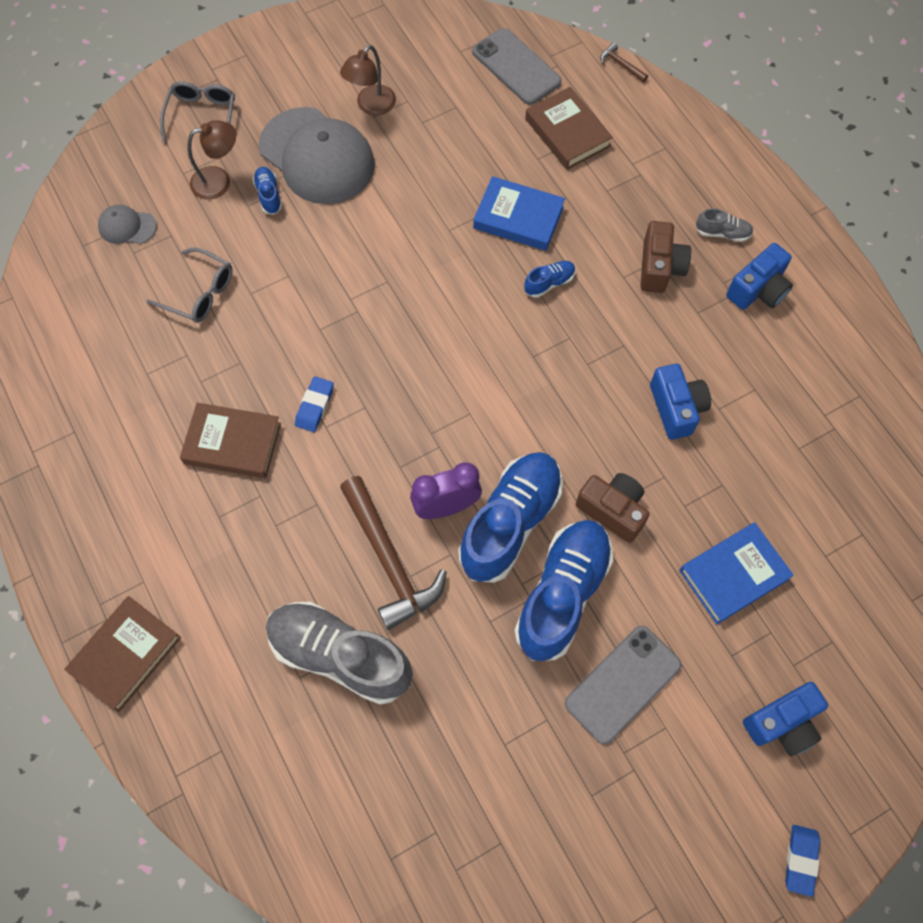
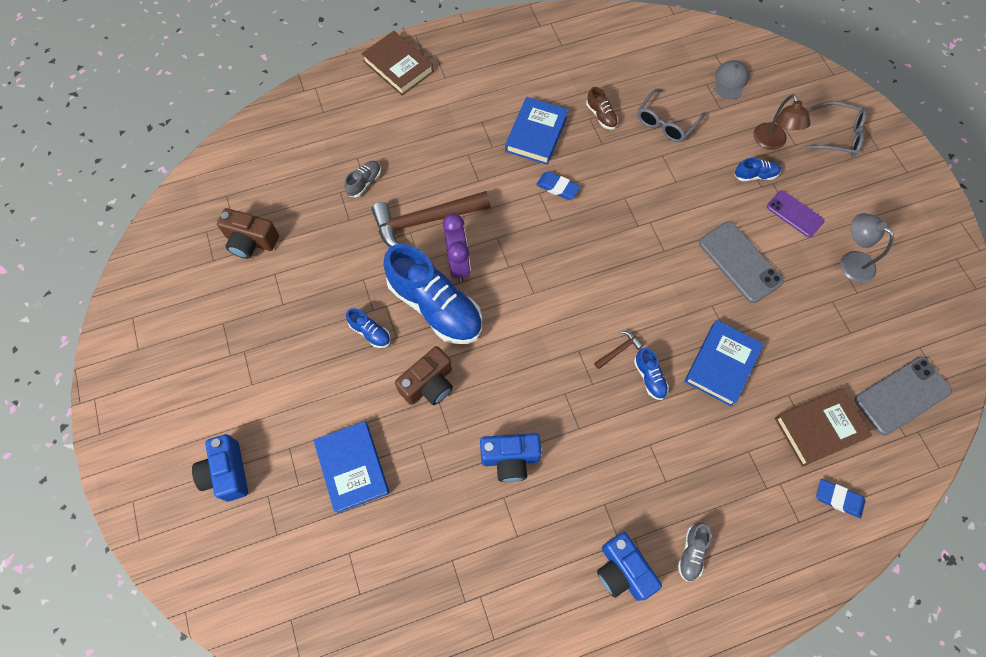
camera: 100 degrees right, 0 degrees up
(195, 368) = (601, 116): none -> brown shoe
(232, 443) = (536, 134): brown book -> blue book
(317, 156) = (795, 214): grey cap -> purple phone
(340, 656) = (364, 182): grey shoe -> grey shoe, size x0.43
(371, 106) = (850, 262): brown lamp -> grey lamp
(562, 594) = (370, 332): blue shoe -> blue shoe, size x0.43
(621, 65) = (909, 501): brown hammer -> brown hammer (619, 350)
(623, 684) = (291, 361): grey phone -> grey phone (739, 262)
(660, 267) = (657, 480): brown camera -> brown camera (251, 241)
(800, 860) = (129, 457): blue eraser -> blue eraser (838, 499)

